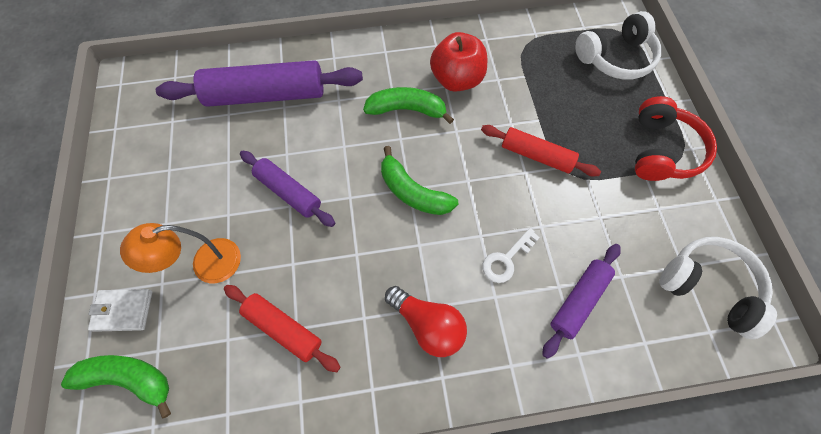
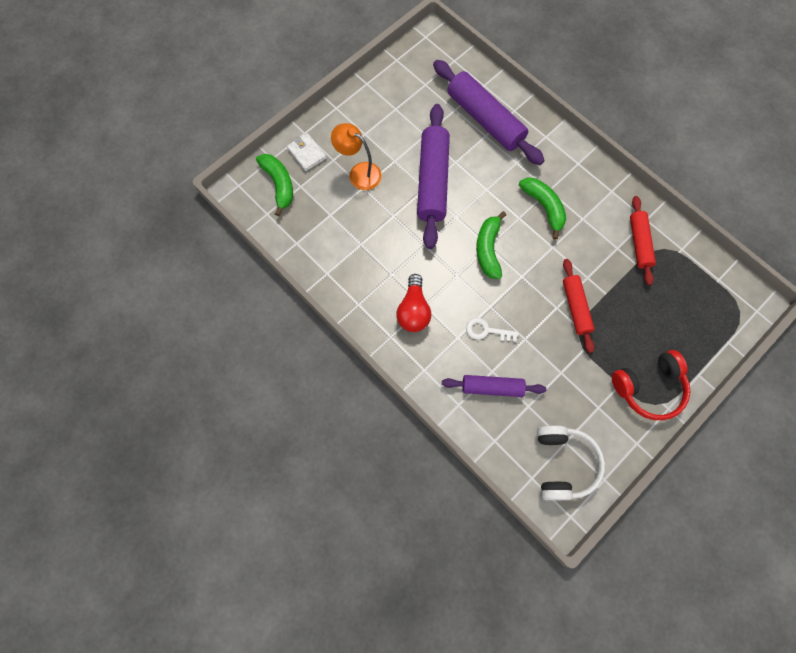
camera: 55 degrees right, 5 degrees up
(283, 328) = (355, 237): red rolling pin -> red rolling pin (639, 243)
(289, 192) = (433, 181): purple rolling pin -> purple rolling pin, size x1.72
(456, 79) = (594, 222): red apple -> none
(615, 58) = (707, 317): white headphones -> none

